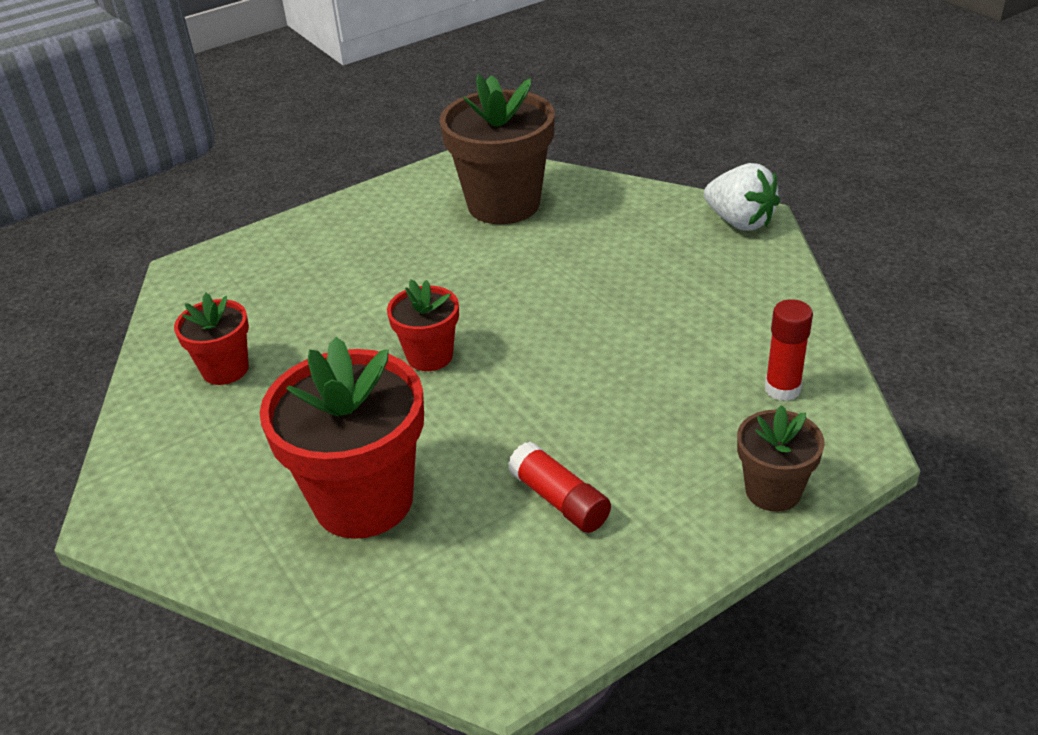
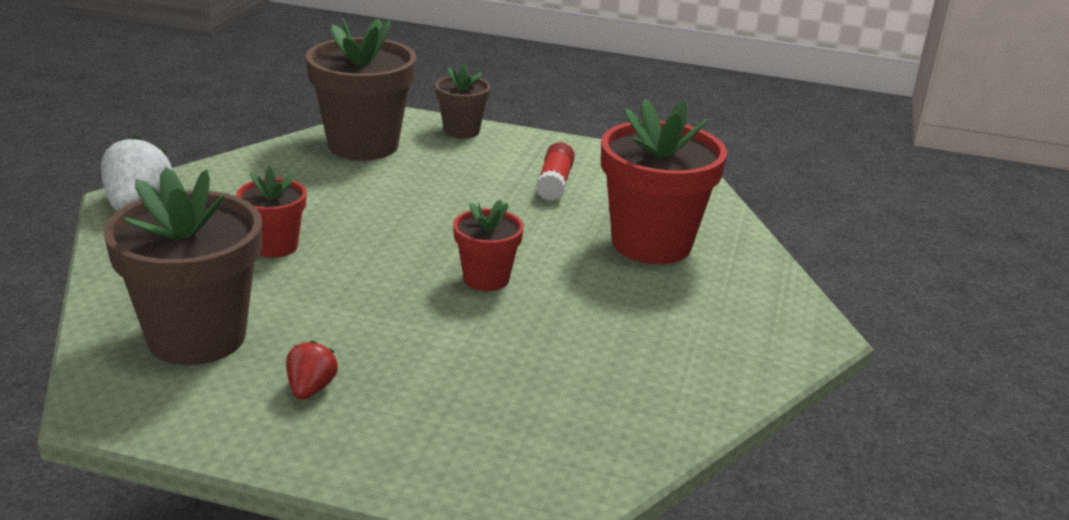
camera: 135 degrees left, 10 degrees down
(225, 369) = (634, 374): red flower pot -> red flower pot (275, 246)
(394, 229) = (310, 389): none -> red strawberry
(782, 389) = (363, 145): red glue stick -> brown flower pot

